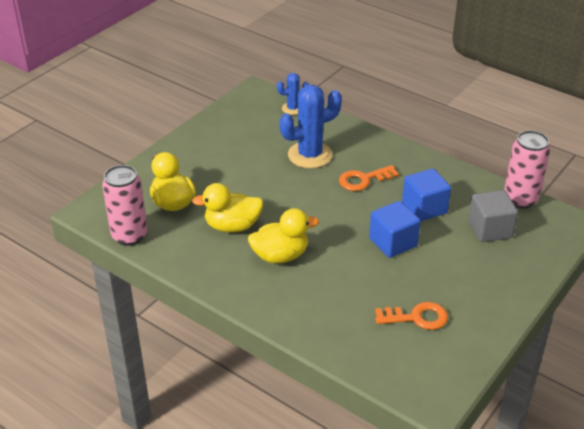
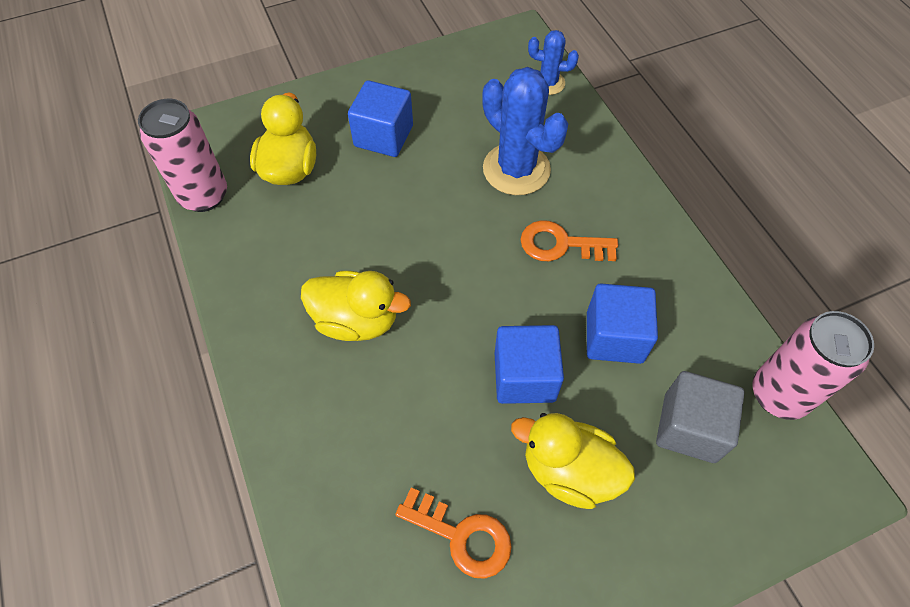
camera: 30 degrees right, 20 degrees up
(217, 167) = (383, 136): none -> blue cube
(232, 226) = (332, 240): yellow duck -> yellow duck (569, 471)
(310, 155) = (516, 169): blue cactus -> blue cactus turned 45 degrees clockwise

